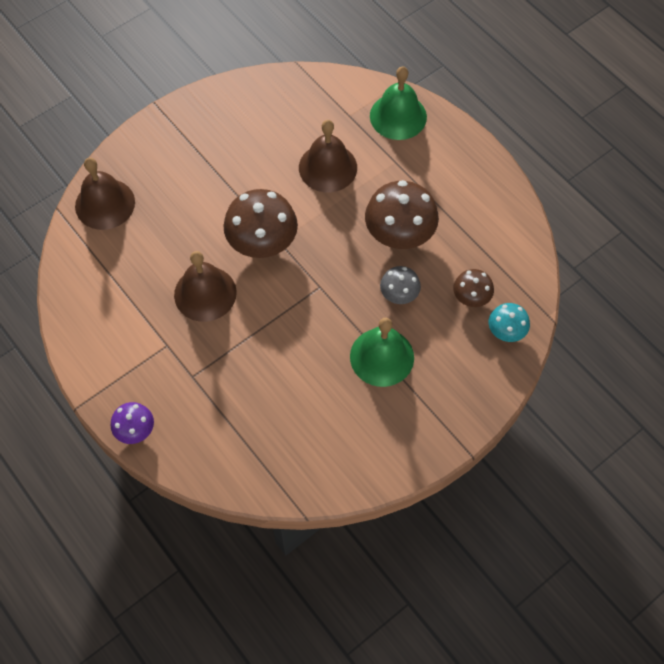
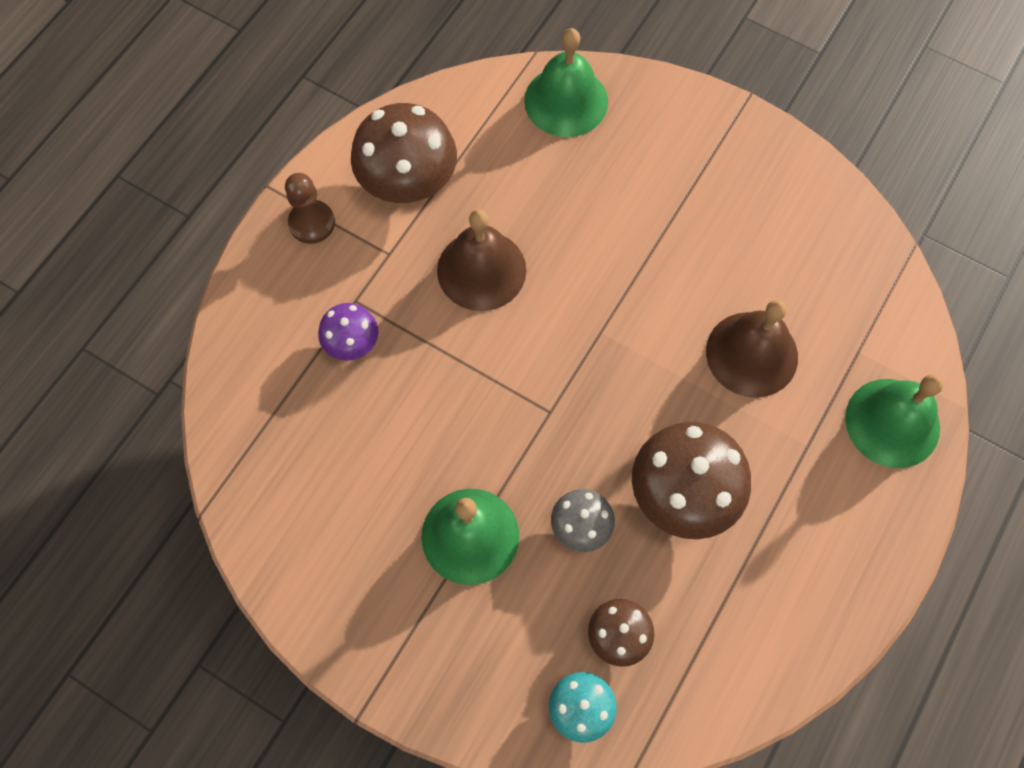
camera: 70 degrees right, 5 degrees up
(105, 204) = (566, 101): brown bell -> green bell
(120, 387) = (312, 223): none -> brown pawn
(135, 430) = (259, 264): purple mushroom -> purple mushroom (352, 343)
(262, 242) = (589, 312): brown mushroom -> brown mushroom (408, 181)

